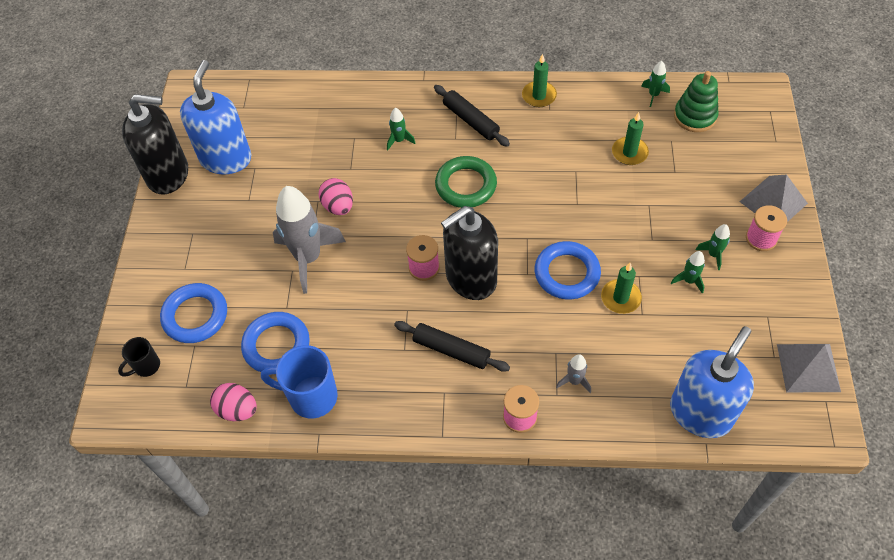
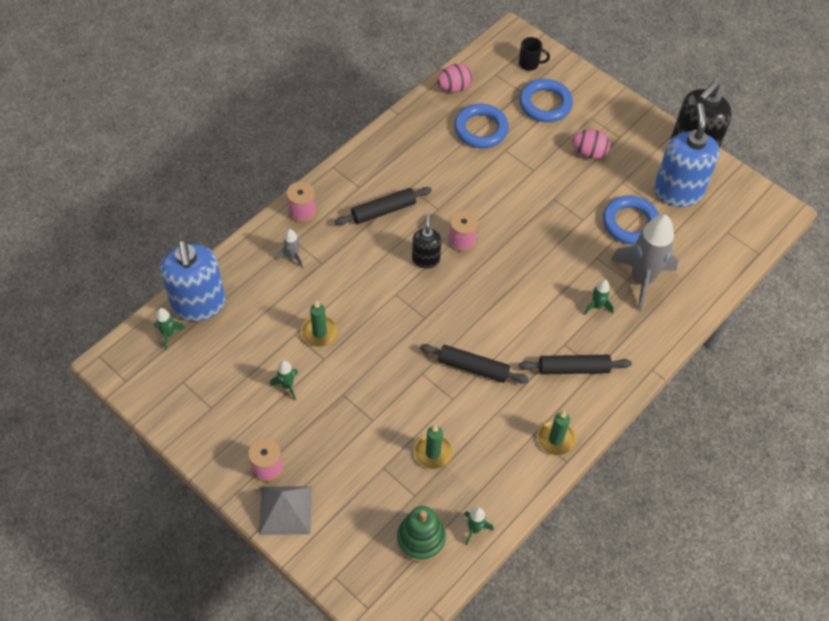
camera: 125 degrees right, 0 degrees up
(146, 366) = (529, 64): black mug -> black mug turned 105 degrees clockwise
(226, 158) = (677, 192): blue soap dispenser -> blue soap dispenser turned 135 degrees counterclockwise
(308, 258) = (535, 184): grey rocket -> grey rocket (642, 279)
(311, 397) = (426, 124): blue mug -> none
(338, 206) = (565, 228): pink egg -> pink egg (589, 153)
(466, 185) = (510, 316): green ring -> none
(470, 278) = (425, 259): black soap dispenser -> black soap dispenser, size x0.54
(536, 177) = (473, 368): none -> black rolling pin
(567, 273) = (371, 317): blue ring -> blue ring (630, 223)
(713, 255) = (289, 421): green rocket -> green rocket (168, 334)
(808, 367) = (154, 394): grey pyramid -> none

